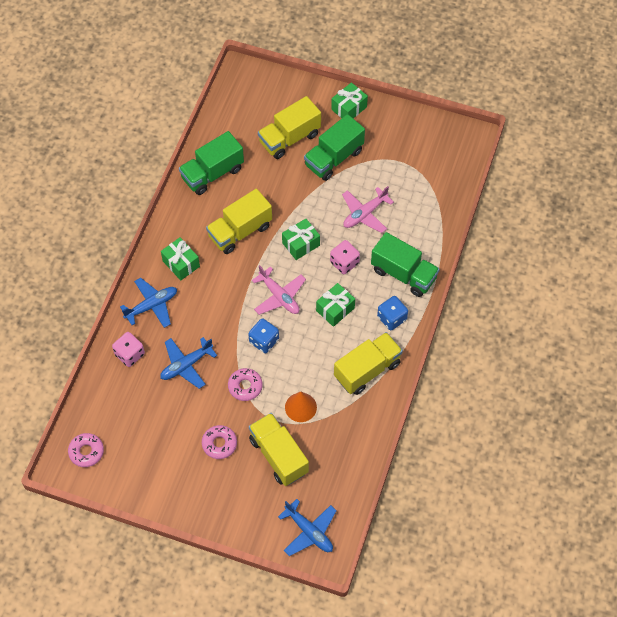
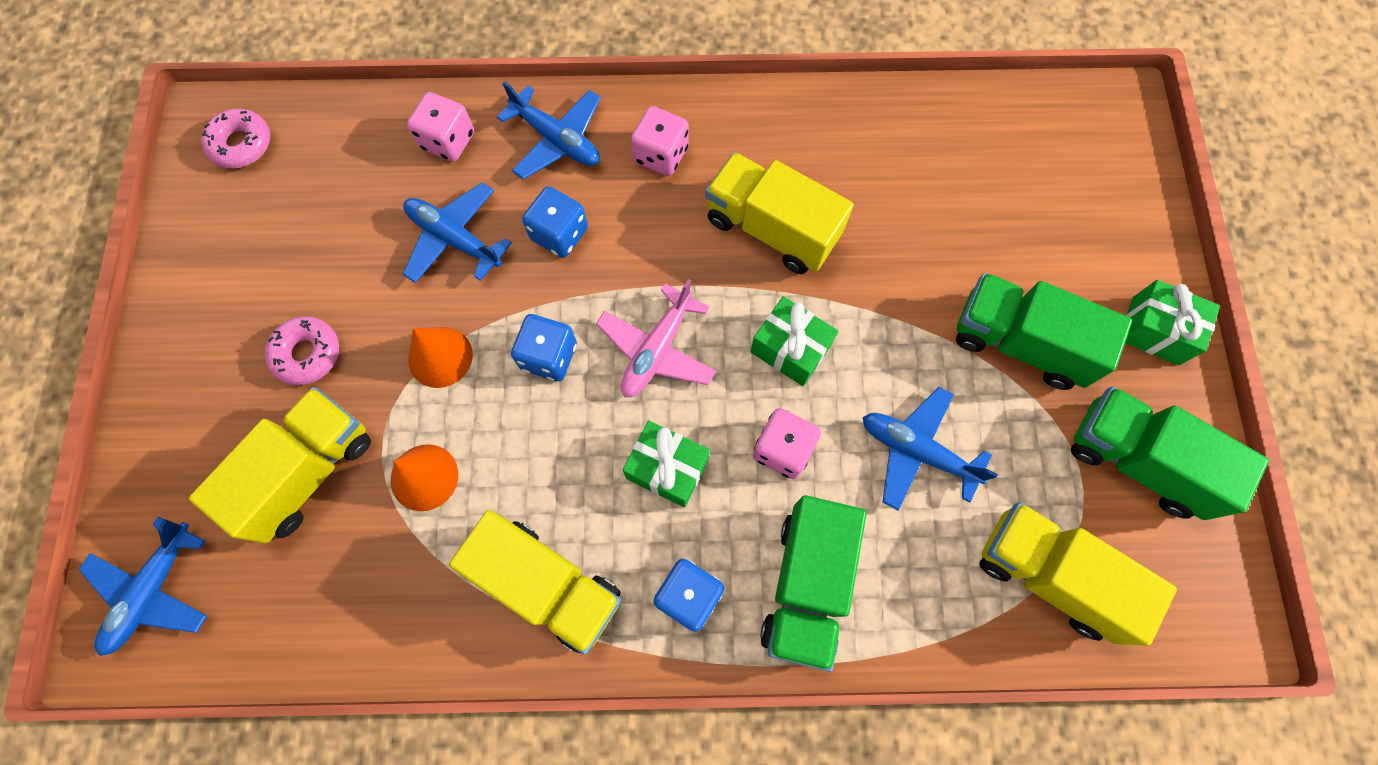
camera: 70 degrees right, 10 degrees up
(181, 264) = (661, 155): green gift -> pink dice
(204, 319) = (559, 234): none -> blue dice
(212, 173) = (875, 137): green truck -> green truck (1137, 460)
(245, 386) = (440, 357): pink donut -> orange cone
(289, 138) = (1022, 243): yellow truck -> yellow truck (1049, 575)
(365, 214) = (917, 451): pink plane -> blue plane

